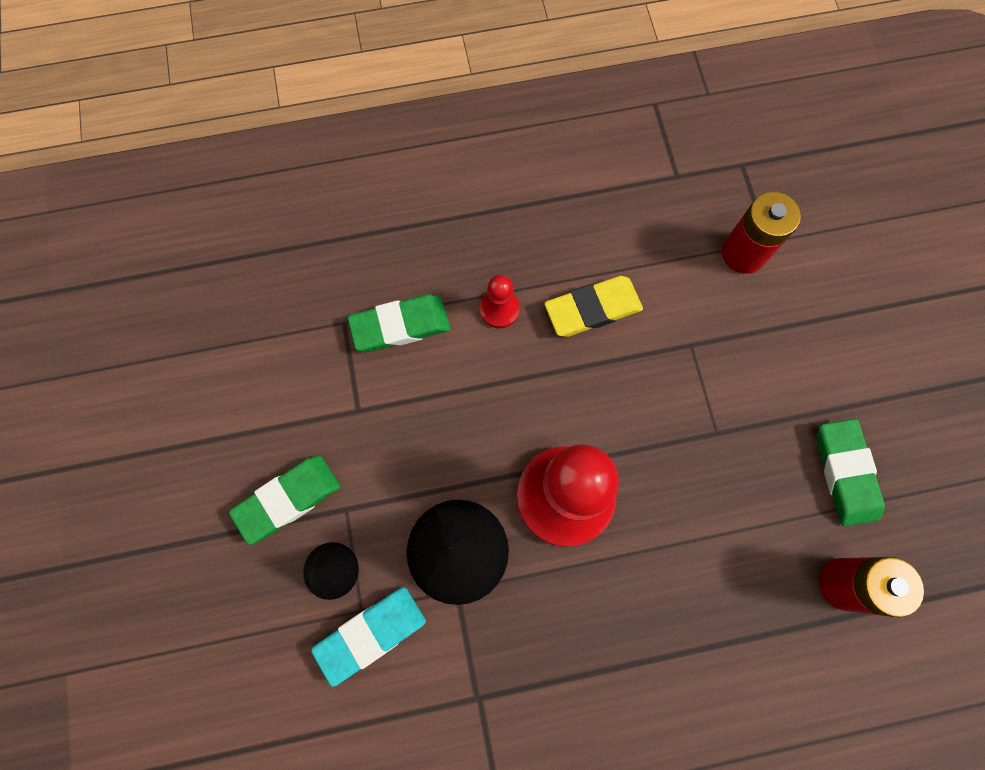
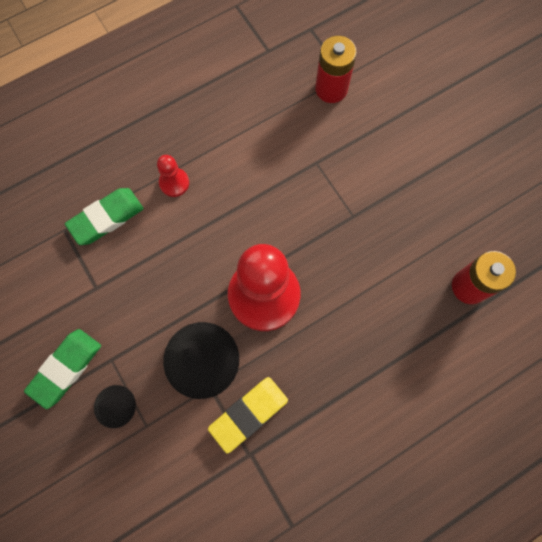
camera: 20 degrees left, 0 degrees up
(371, 634) = (159, 439): turquoise eraser -> none
(592, 309) = (240, 161): yellow eraser -> yellow eraser (248, 414)
(845, 473) = (447, 213): green eraser -> none

